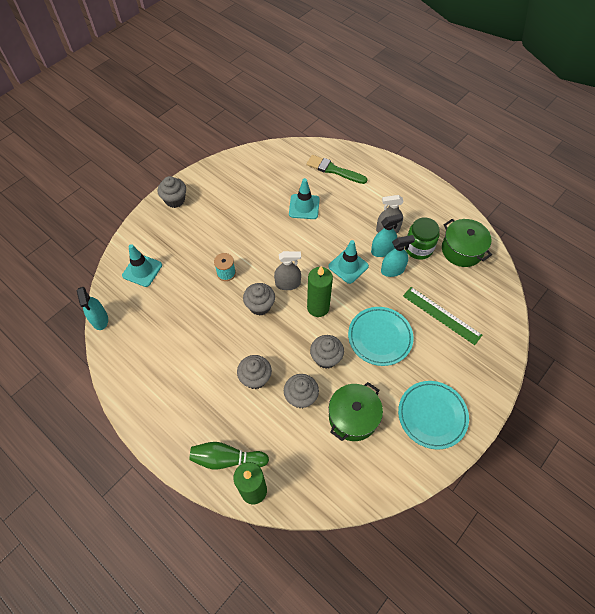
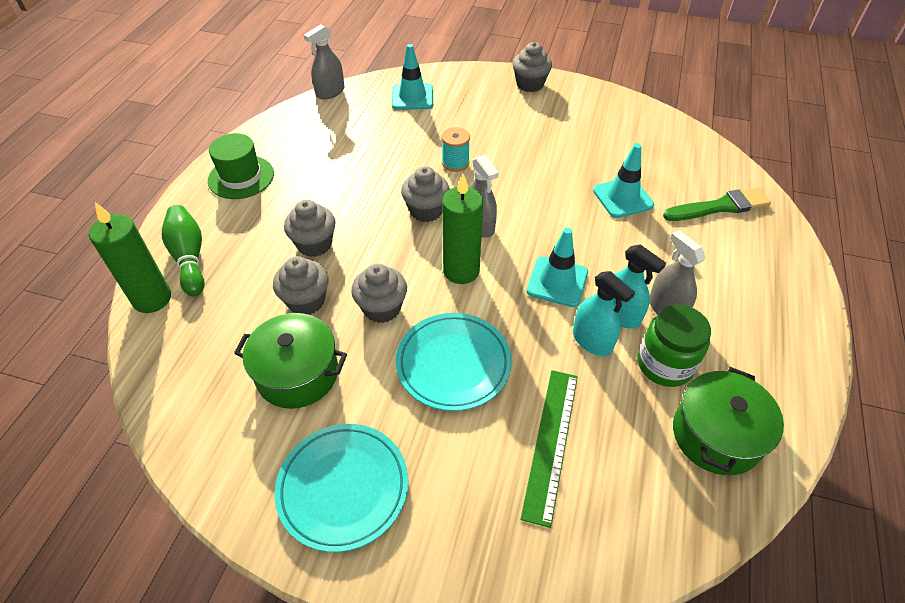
camera: 65 degrees right, 10 degrees down
(100, 319) = (330, 92): turquoise spray bottle -> grey spray bottle
(162, 406) = (241, 177): none -> green hat
(333, 170) = (720, 207): green brush -> green brush turned 75 degrees clockwise

